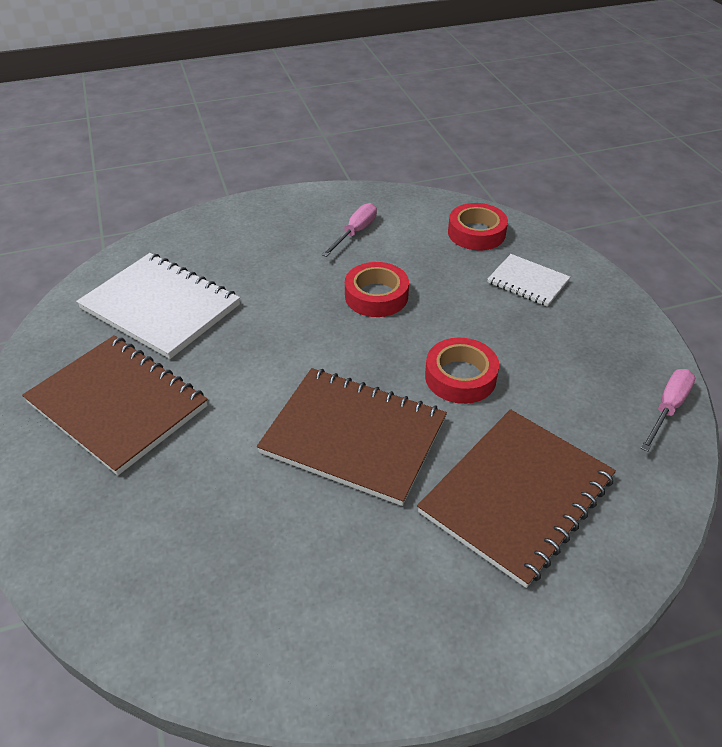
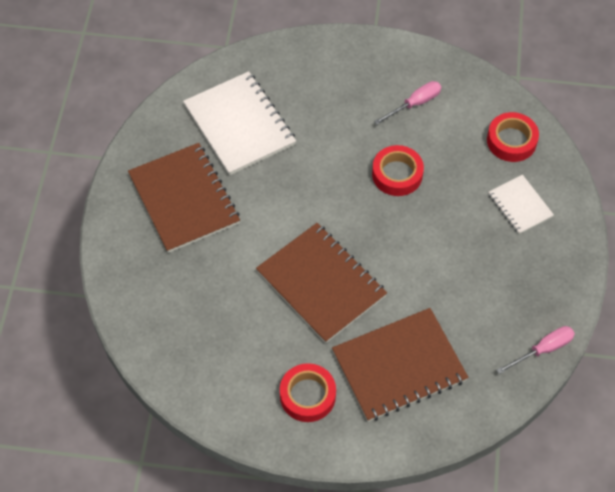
camera: 25 degrees right, 15 degrees up
(460, 377) = (416, 268): red tape -> red tape (307, 395)

